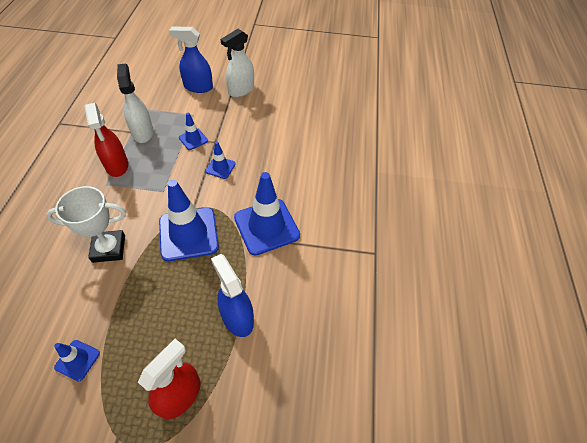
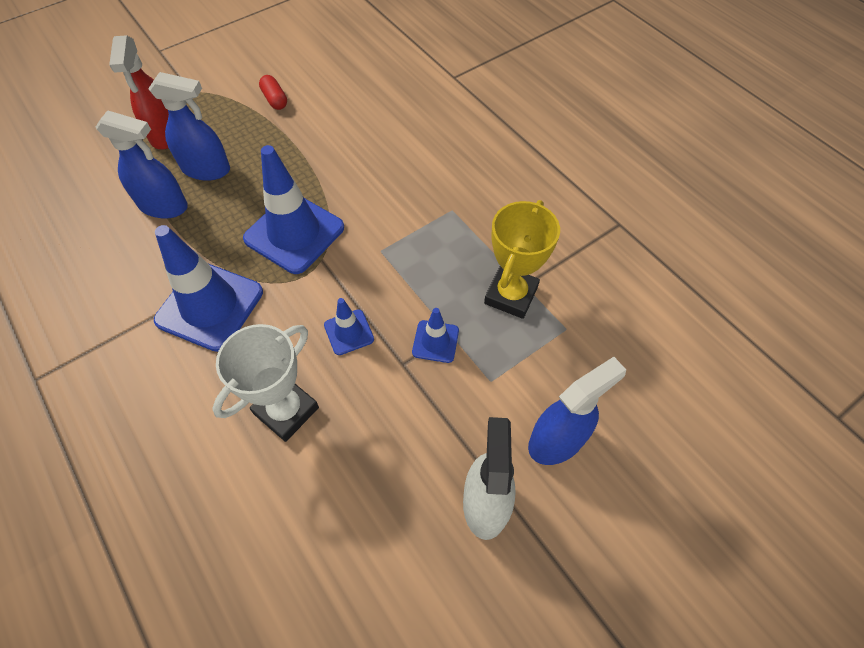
camera: 140 degrees right, 5 degrees up
(77, 360) = (275, 99): blue traffic cone -> red capsule
(109, 248) = (357, 167): white trophy -> white trophy (286, 410)
(117, 165) = (473, 235): red spray bottle -> none
(143, 132) = (510, 295): white spray bottle -> yellow trophy
(186, 328) = (206, 169): none -> blue spray bottle

